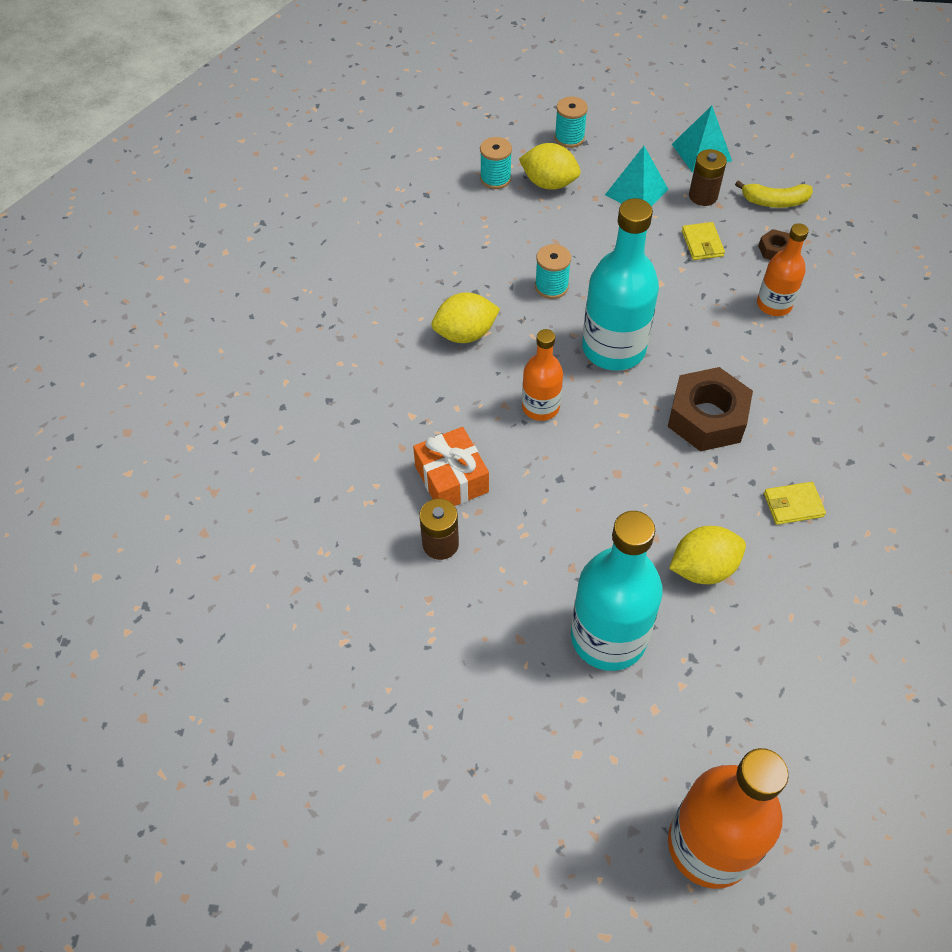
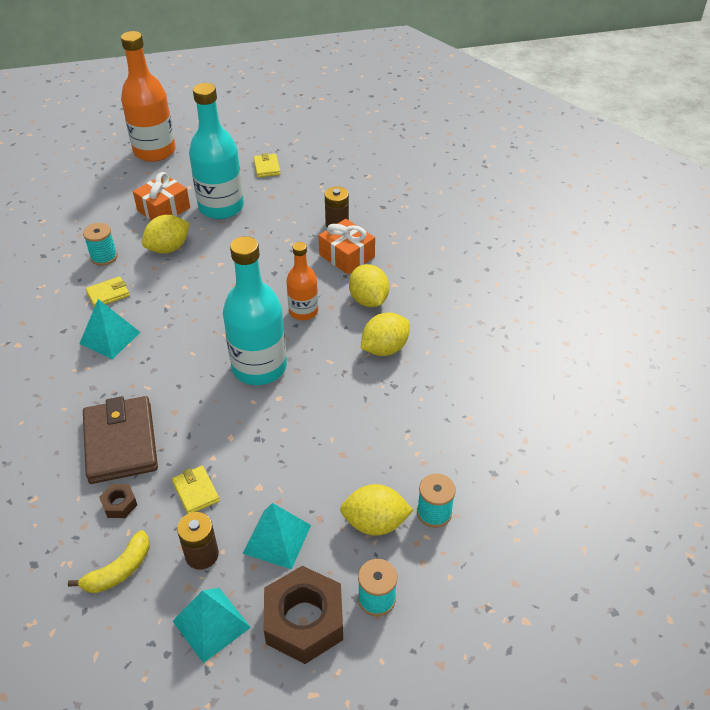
camera: 160 degrees right, 10 degrees down
(454, 401) = (368, 300): none -> yellow lemon
(507, 720) = (267, 167): none -> yellow wallet
(551, 286) = (329, 407): turquoise spool -> turquoise spool (104, 257)
(704, 661) = (163, 209): none -> orange gift
(707, 418) = (175, 334): brown nut -> brown nut (304, 621)
(774, 201) = (119, 570): yellow banana -> yellow banana turned 150 degrees clockwise
(774, 304) = (121, 443): orange bottle -> brown wallet
(789, 434) = (110, 337): none -> turquoise pyramid

